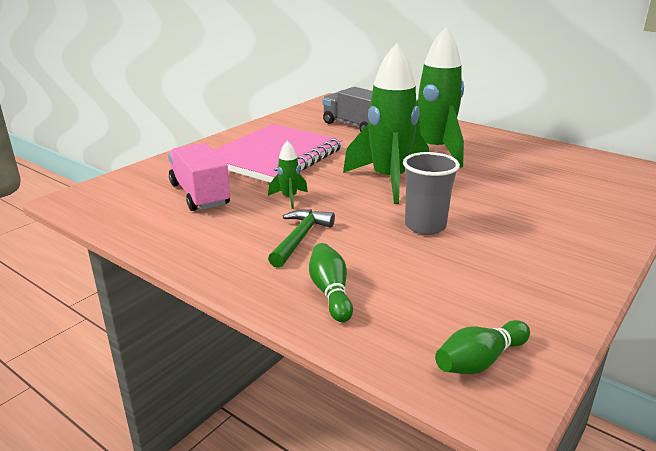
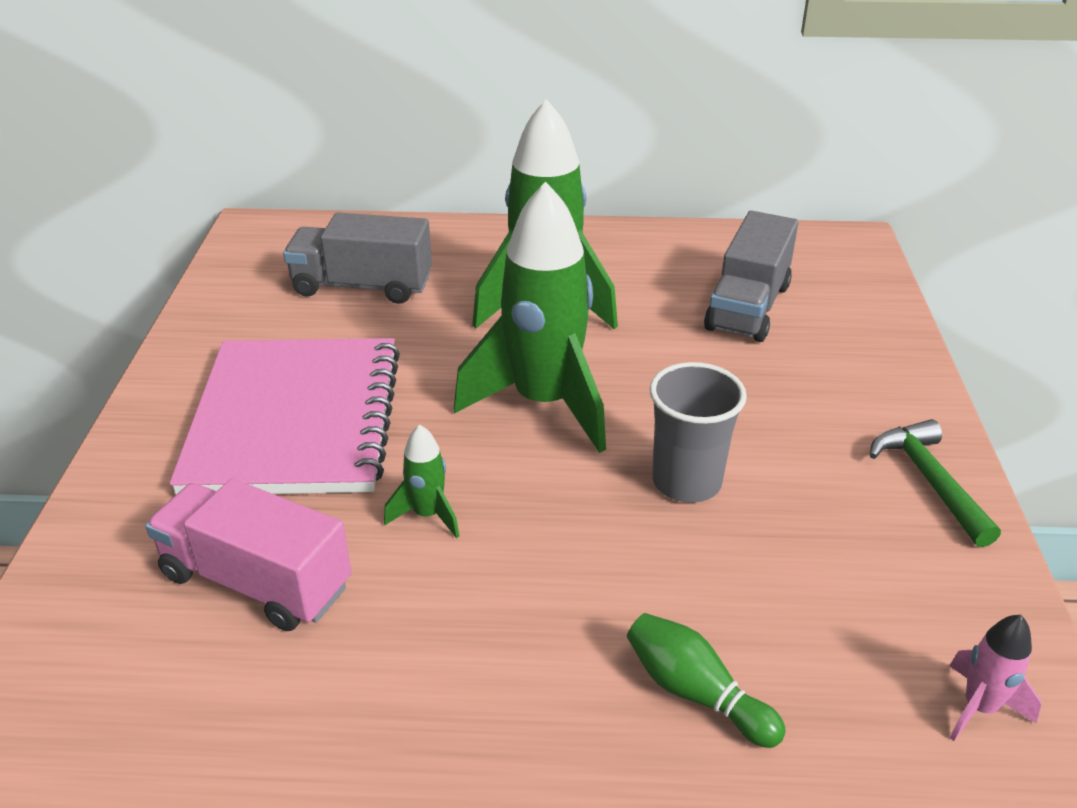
camera: 35 degrees left, 10 degrees up
(300, 238) = (538, 601): green hammer -> green hammer (929, 481)
(479, 361) = (979, 708): green bowling pin -> pink rocket
(549, 179) = (748, 307): none -> grey truck

